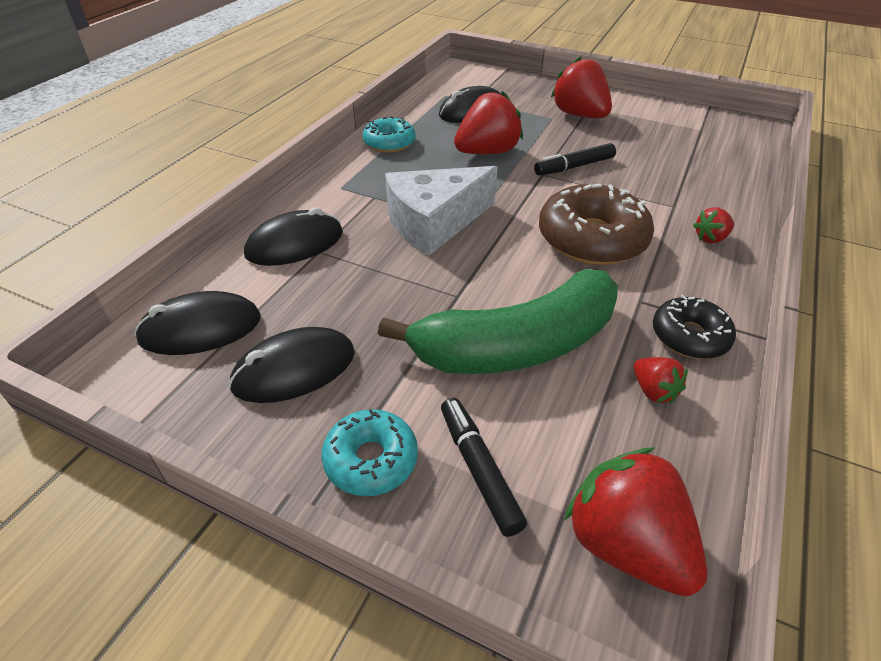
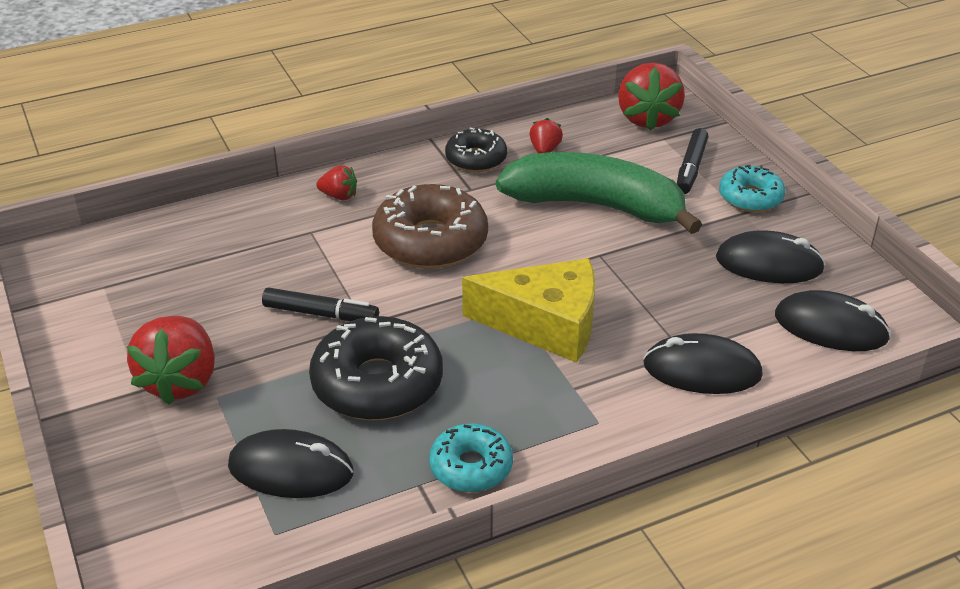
camera: 140 degrees left, 5 degrees down
(434, 223) = (546, 324): white cheese -> yellow cheese
(487, 152) = (377, 383): red strawberry -> black donut

